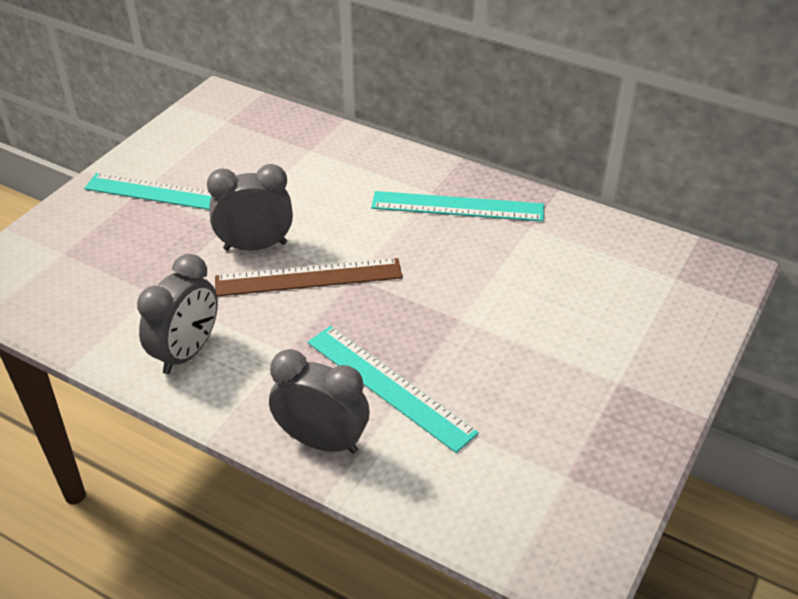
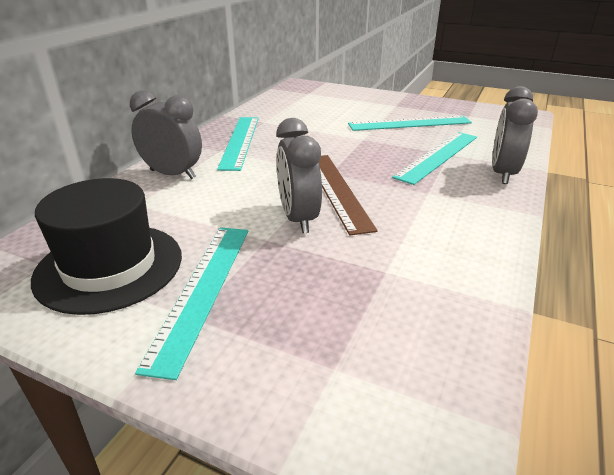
camera: 95 degrees left, 10 degrees down
(187, 352) = (457, 237): grey clock -> grey clock (173, 174)
(214, 149) = (109, 266): none -> black hat
(523, 382) = (409, 123): none -> turquoise ruler

